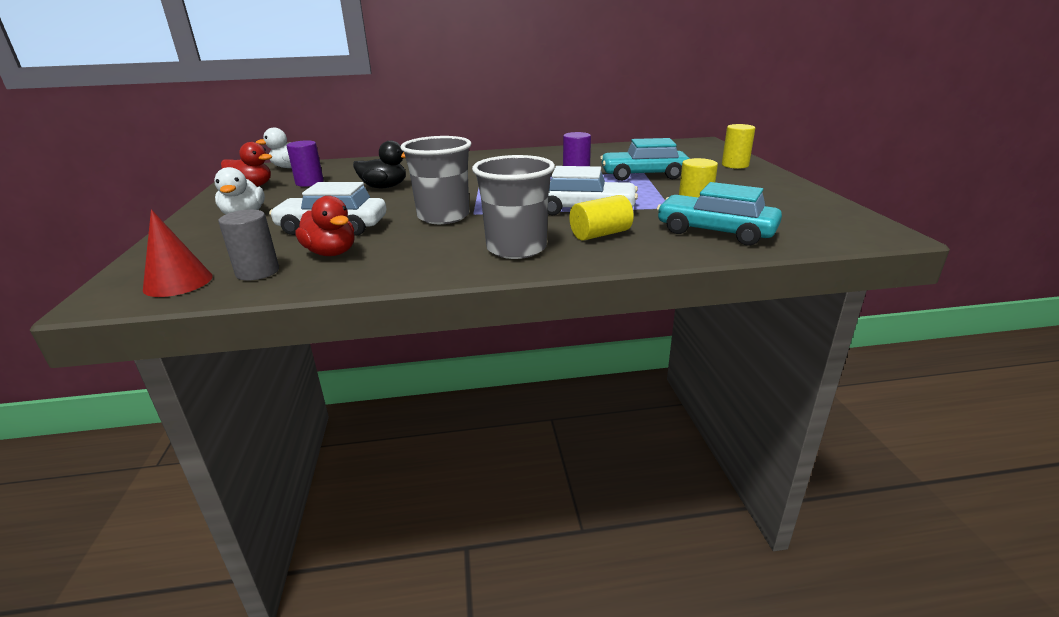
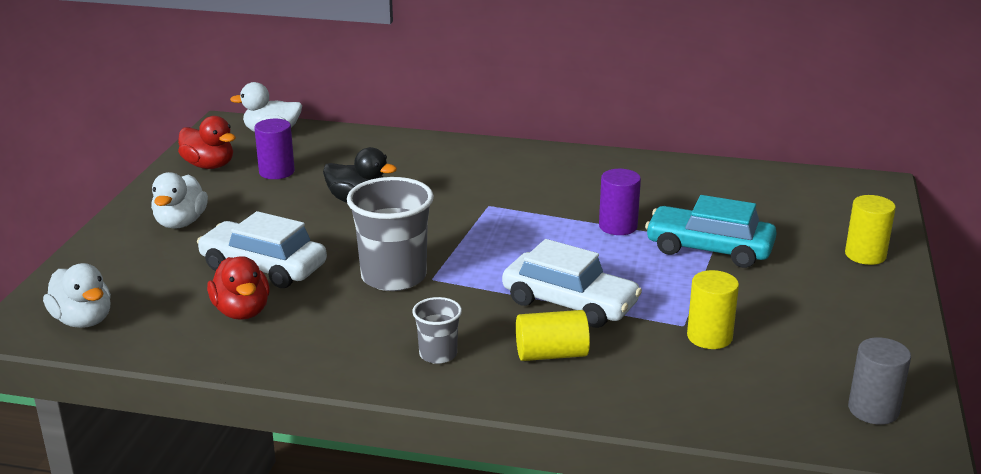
camera: 20 degrees right, 0 degrees up
(178, 282) = (83, 320): red cone -> white duck
(257, 272) = (159, 324): grey cylinder -> grey cylinder (873, 410)
(516, 248) = (438, 354): grey cup -> grey cup, size x0.52
(715, 231) = (696, 384): turquoise car -> none

